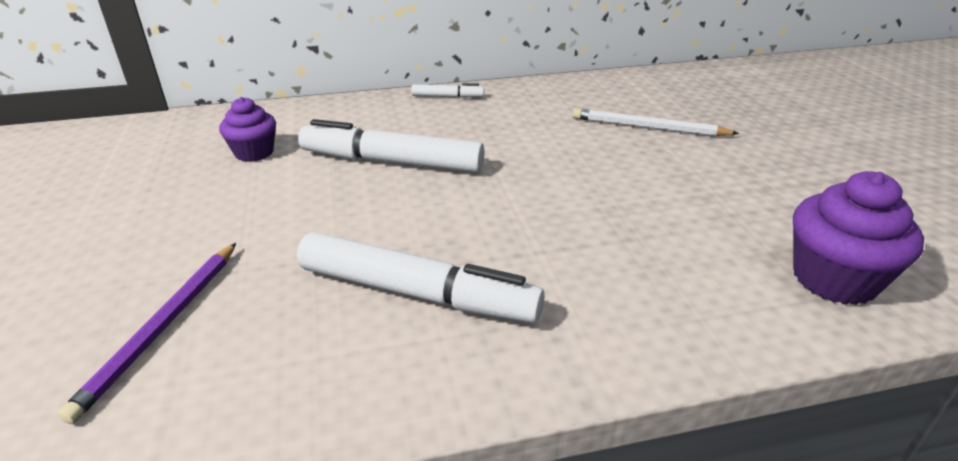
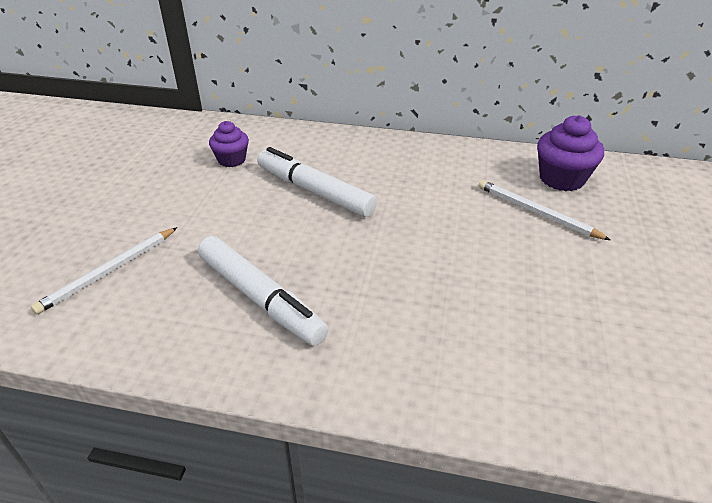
camera: 25 degrees right, 5 degrees up
(162, 327) = (109, 271): purple pencil -> white pencil
(447, 96) = (395, 143): white marker -> none
(834, 279) = (573, 394): purple cupcake -> purple cupcake (561, 179)

